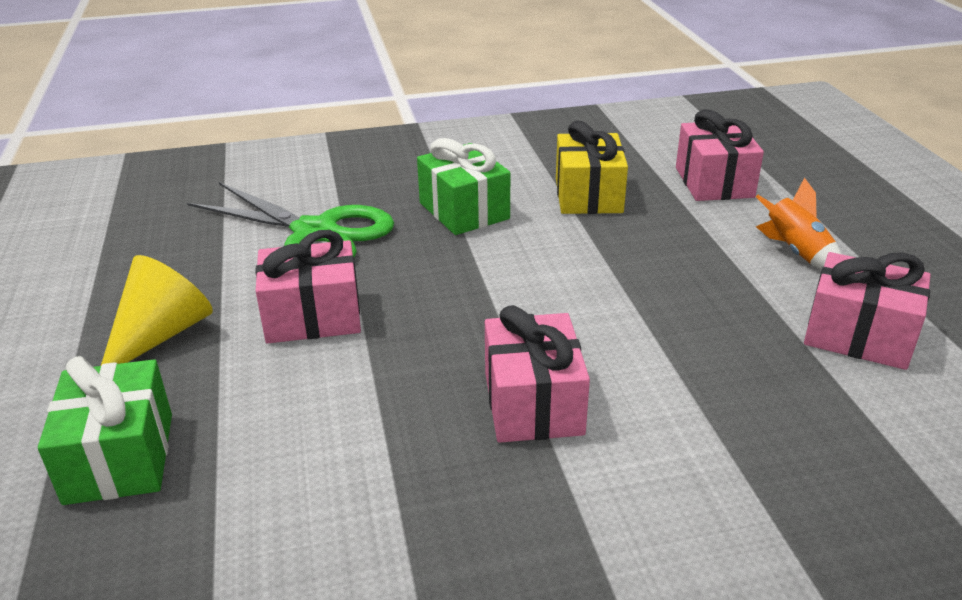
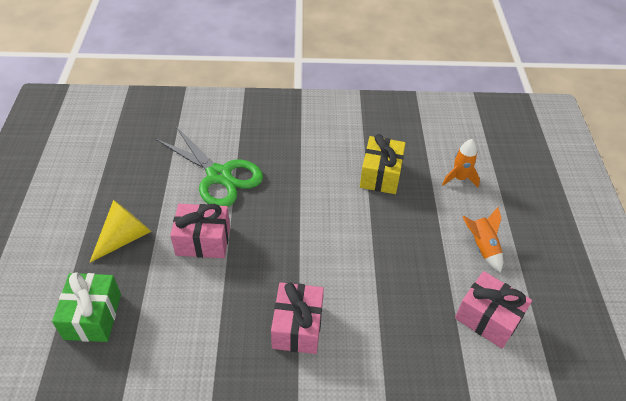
camera: 10 degrees right, 15 degrees up
(464, 211) = (305, 174): green gift -> none
(714, 182) = (459, 178): pink gift -> orange rocket

